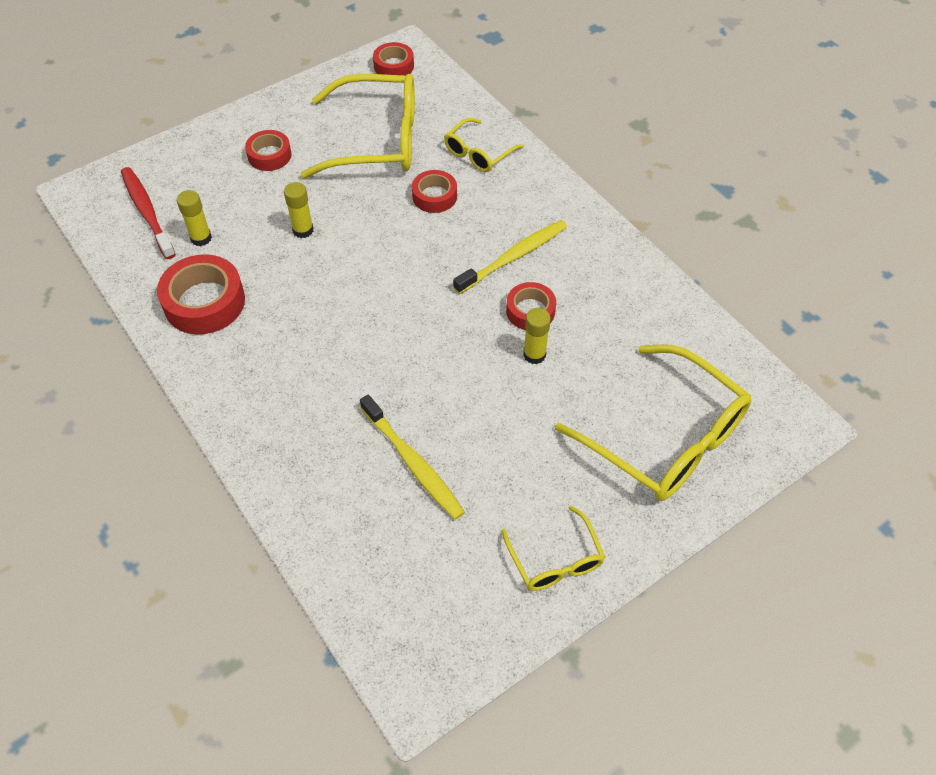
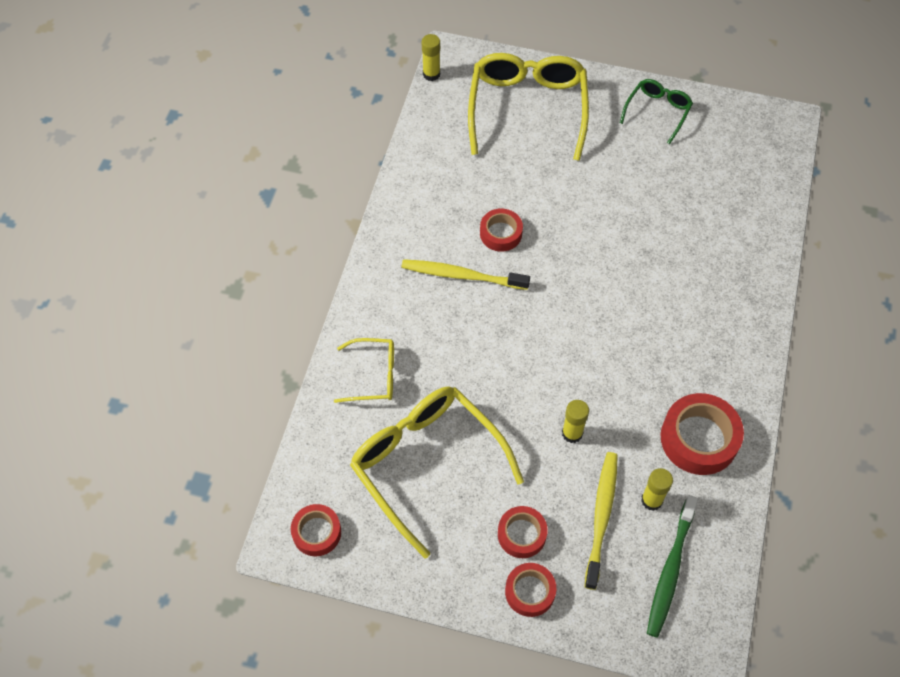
camera: 130 degrees left, 5 degrees up
(147, 211) = (670, 571): red toothbrush -> green toothbrush
(413, 463) = (676, 214): yellow toothbrush -> yellow toothbrush (601, 516)
(434, 196) = (450, 370): red tape -> red tape (530, 592)
(534, 355) = (534, 208): yellow glue stick -> yellow glue stick (431, 74)
(555, 559) = (657, 112): yellow glasses -> green glasses

